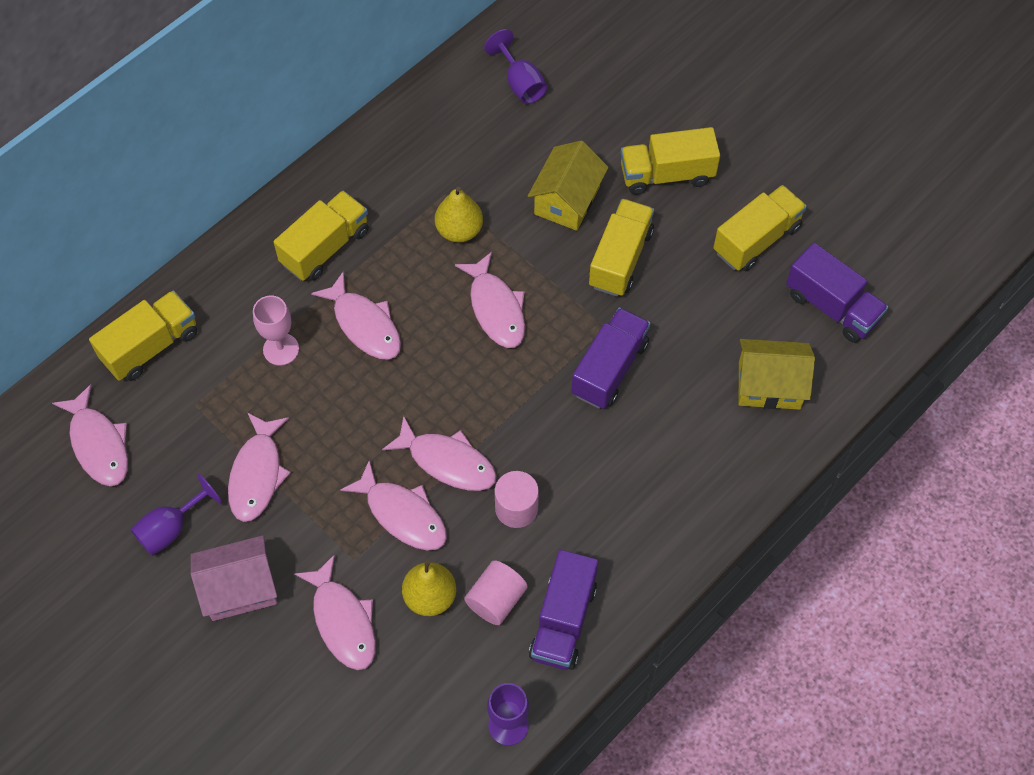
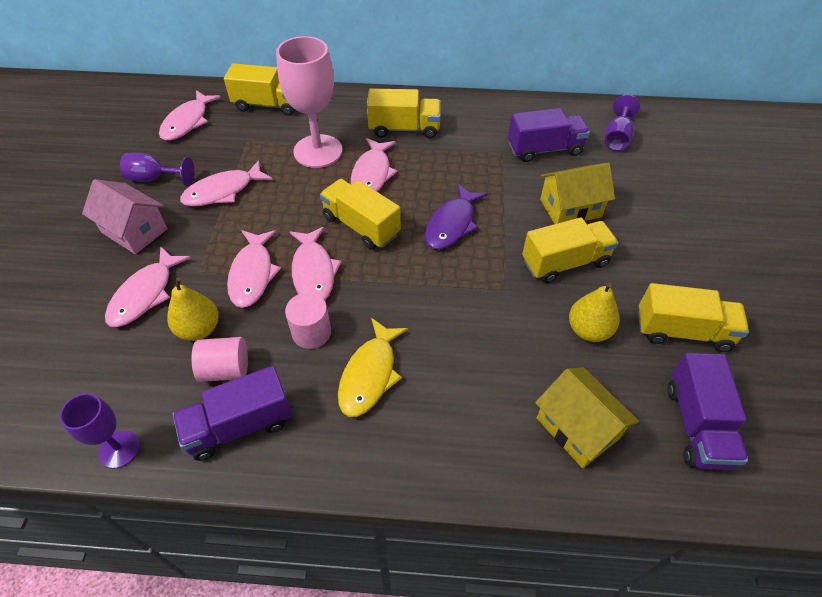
camera: 50 degrees right, 10 degrees down
(281, 349) = (318, 151): pink goblet -> pink goblet, size x1.82
(459, 230) = (484, 174): yellow pear -> yellow pear (588, 330)
(496, 308) = (451, 224): pink fish -> purple fish
(599, 492) = (370, 374): none -> yellow fish
(609, 369) = (475, 313): purple truck -> purple truck (544, 149)
(667, 174) = (658, 245): yellow truck -> yellow truck (361, 226)

